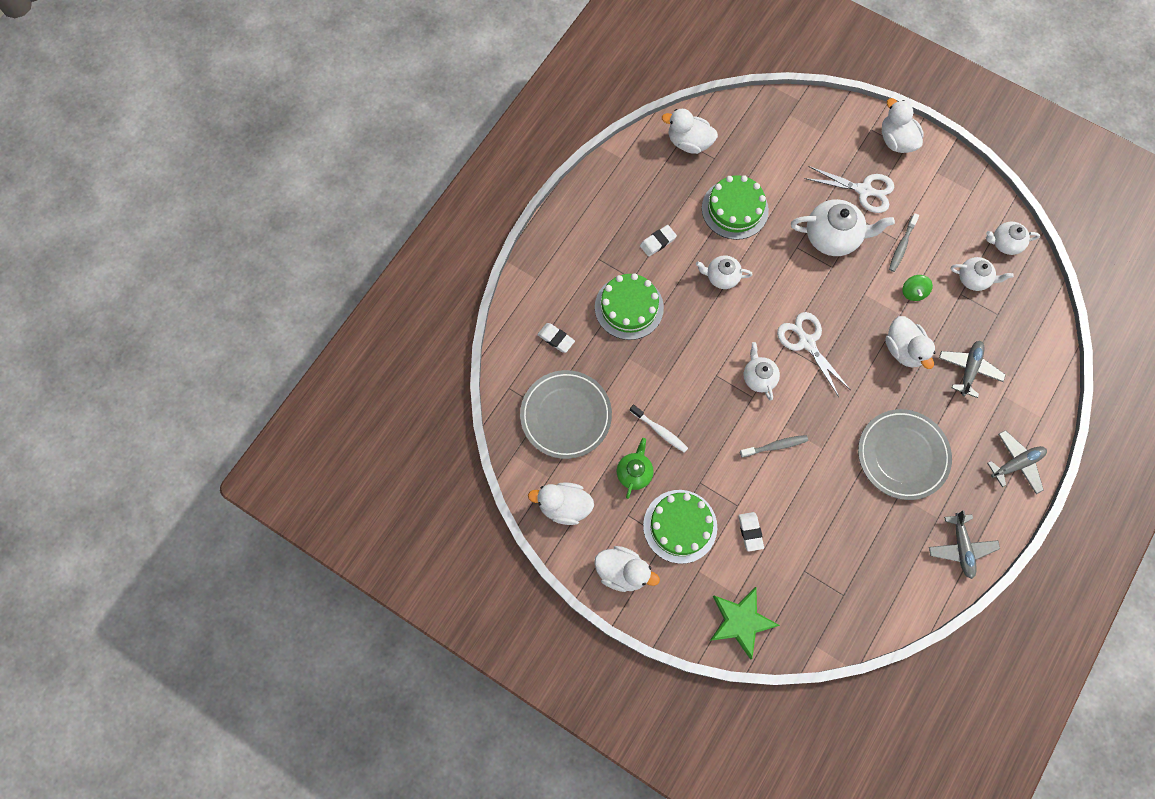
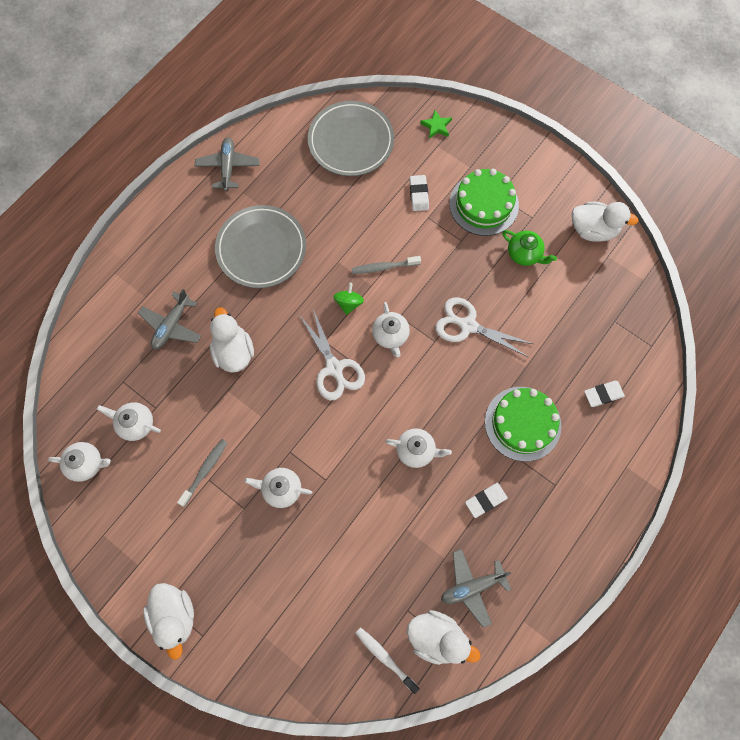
camera: 175 degrees left, 0 degrees up
(556, 339) = (603, 394): white eraser -> white eraser turned 60 degrees counterclockwise
(566, 415) = (592, 313): grey plate -> grey plate (351, 141)
(622, 572) = (539, 172): white duck -> none
(634, 472) = (524, 254): green teapot -> green teapot turned 75 degrees counterclockwise
(660, 431) = (497, 290): white toothbrush -> white toothbrush (385, 657)
(735, 209) = (390, 536): green cake -> none
(741, 621) = (436, 126): green star -> green star, size x0.51
(833, 237) = (281, 489): white teapot -> white teapot, size x0.59
(864, 190) = (231, 547): white scissors -> white scissors (468, 325)
(913, 292) = (206, 414): green spinning top -> green spinning top (349, 303)
(1016, 464) = (154, 233): grey plane -> grey plane (472, 587)

